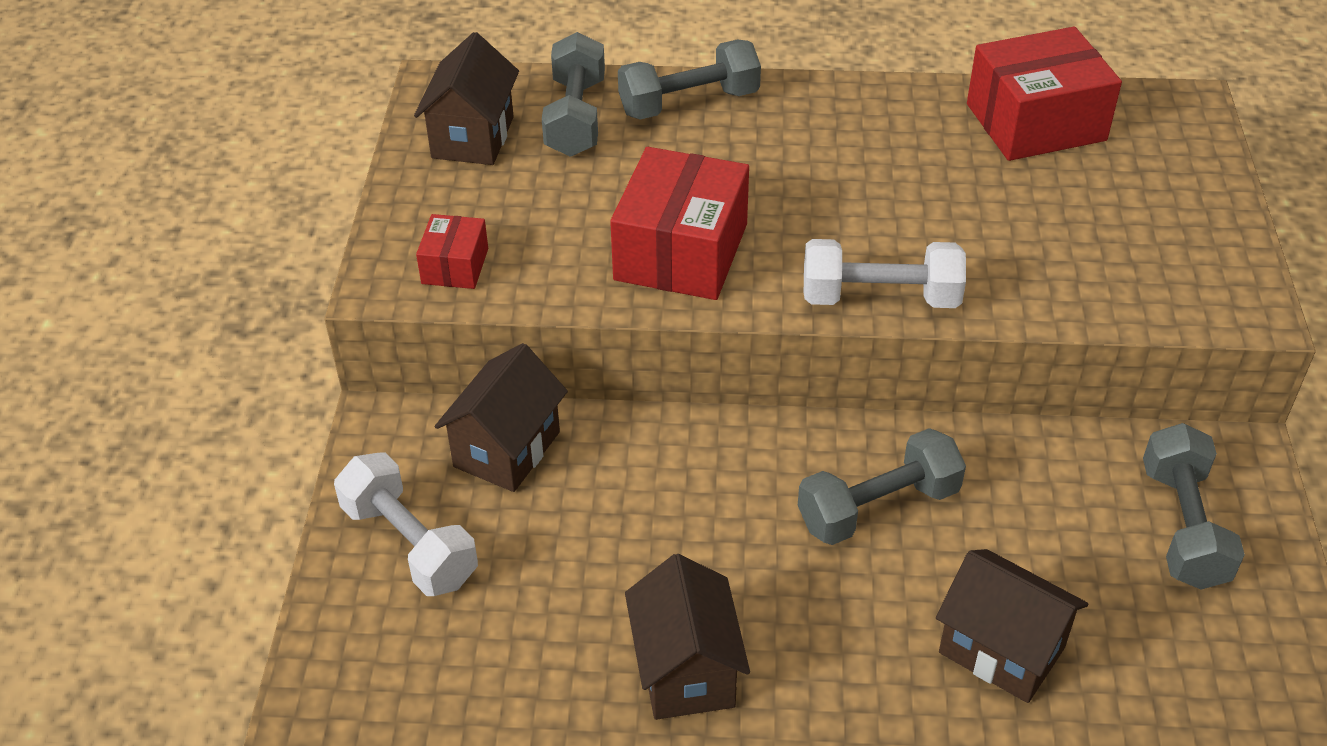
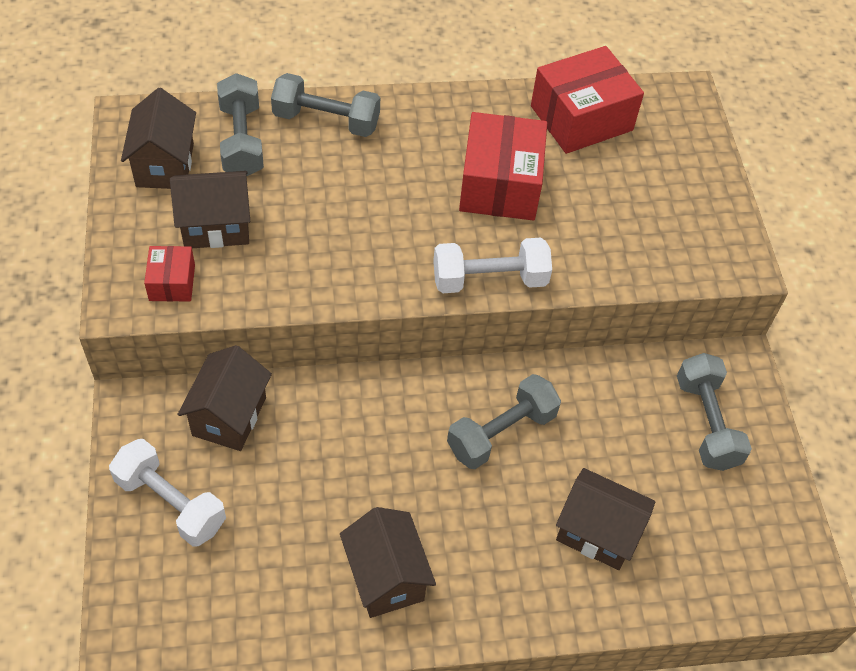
camera: 15 degrees left, 10 degrees up
(524, 209) = (216, 227): none -> brown house
(681, 252) = (340, 254): red box -> red box (500, 184)
(689, 103) = (326, 121): grey dumbbell -> grey dumbbell turned 45 degrees clockwise

